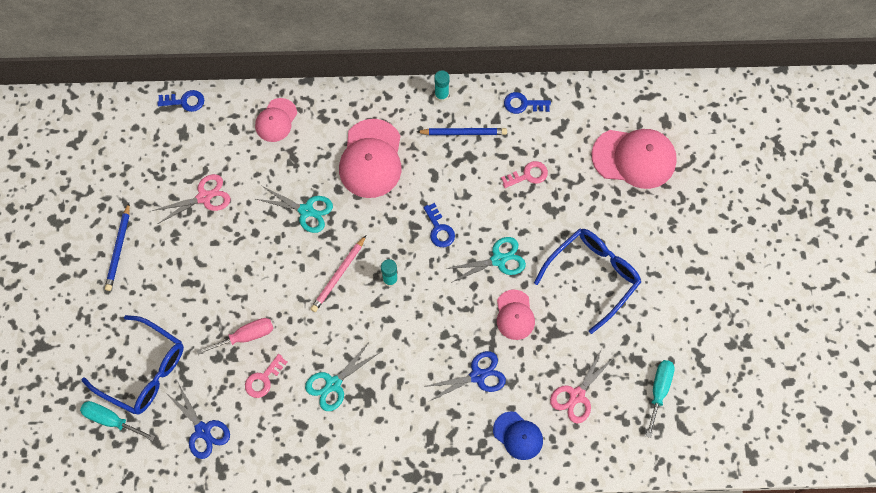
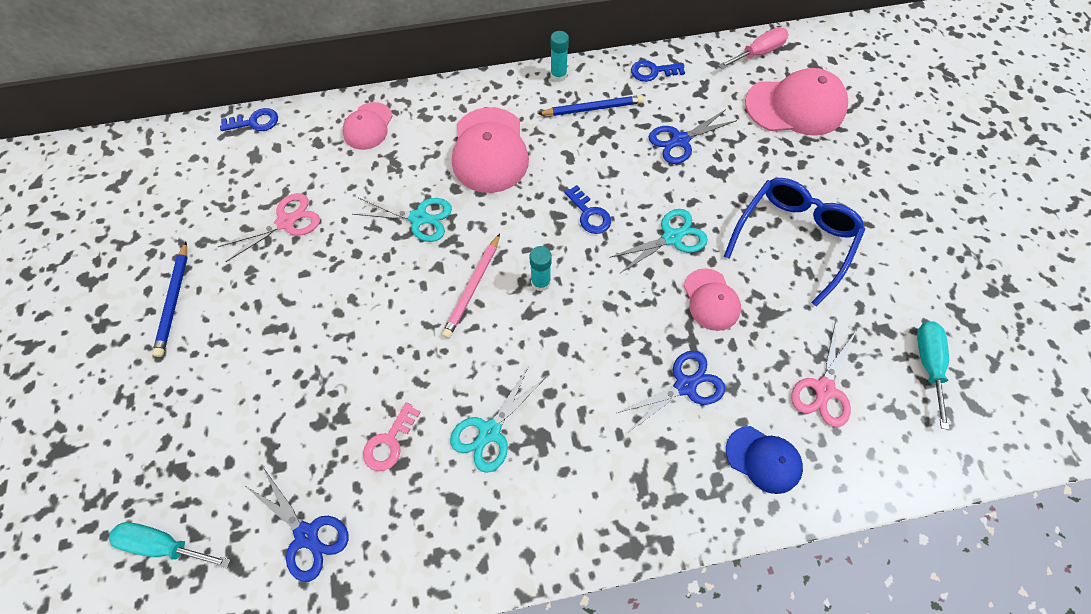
camera: 10 degrees left, 5 degrees down
(144, 371) = (214, 461): blue glasses -> none
(246, 336) = (358, 386): pink screwdriver -> pink screwdriver (758, 53)
(528, 175) = (680, 141): pink key -> blue scissors

